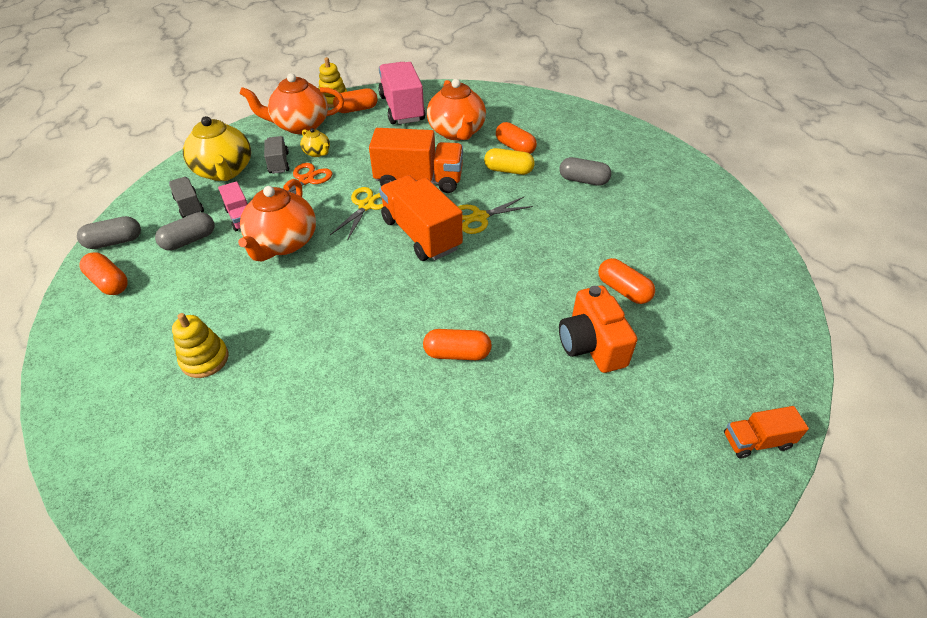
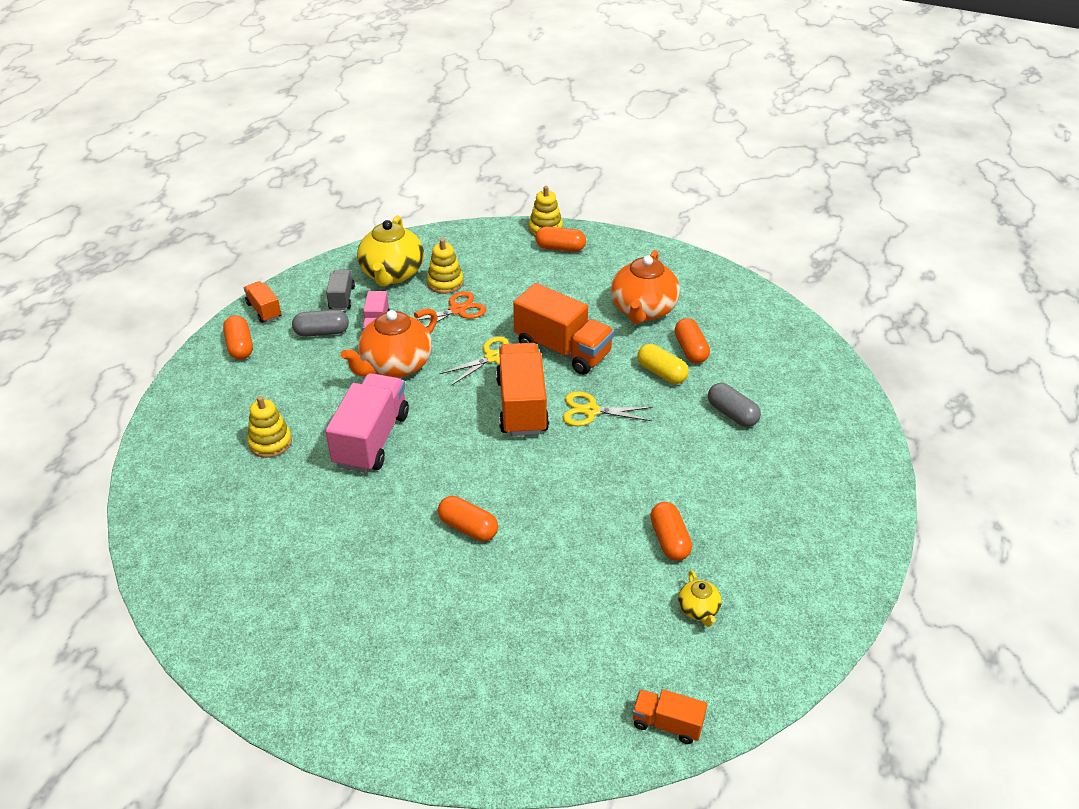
camera: 30 degrees right, 5 degrees down
(114, 242) = (264, 310): grey capsule -> orange truck
(279, 163) = (445, 283): grey truck -> yellow stacking toy
(300, 125) = (493, 248): orange teapot -> none
(317, 153) = (488, 284): yellow teapot -> yellow teapot (698, 610)
(402, 108) = (607, 263): pink truck -> pink truck (371, 439)
(591, 345) = (592, 575): orange camera -> none

